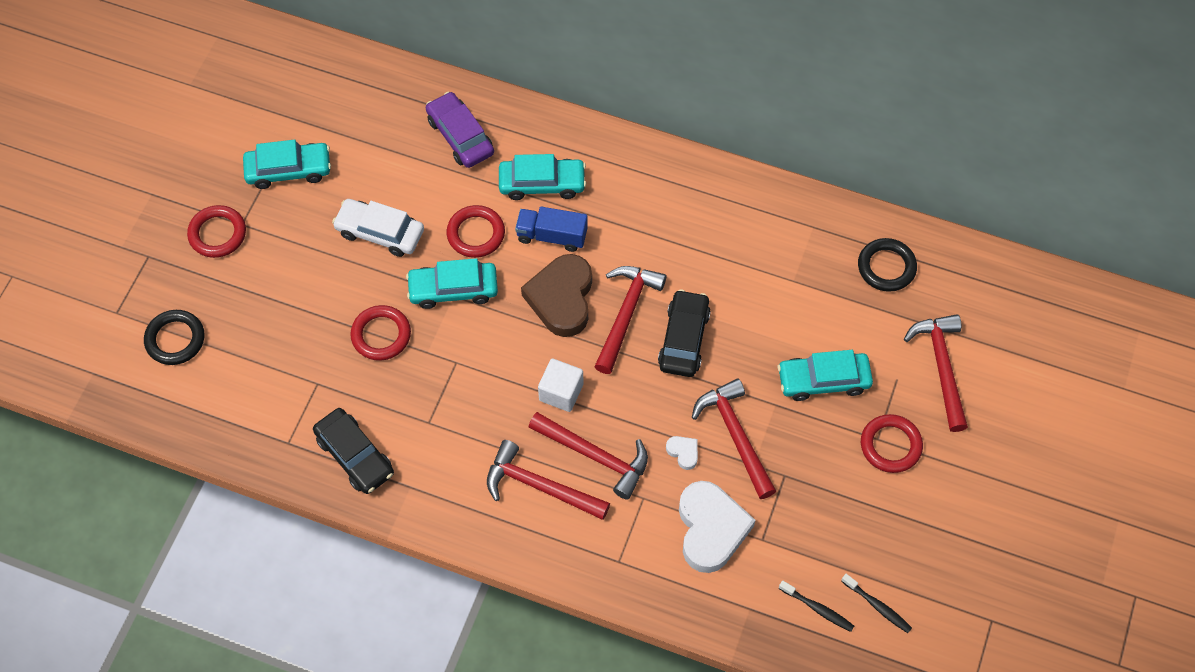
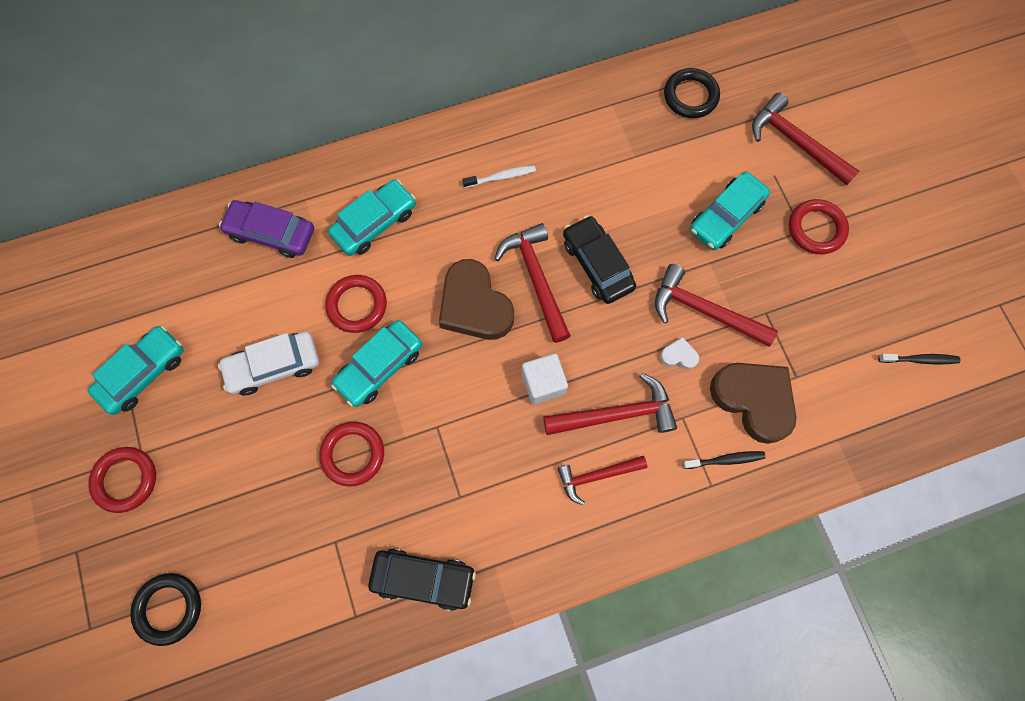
camera: 40 degrees left, 10 degrees up
(539, 486) = (596, 476): red hammer -> red hammer, size x0.66
(552, 236) = (421, 260): blue truck -> none
(670, 219) = (501, 177): none -> white toothbrush
(711, 529) = (753, 400): white heart -> brown heart
(818, 609) = (883, 397): black toothbrush -> black toothbrush (725, 460)

